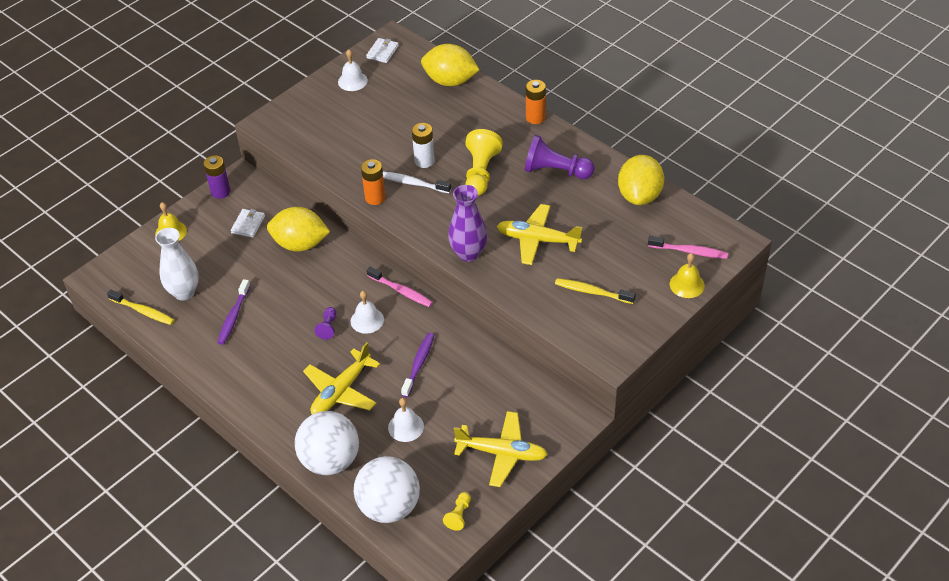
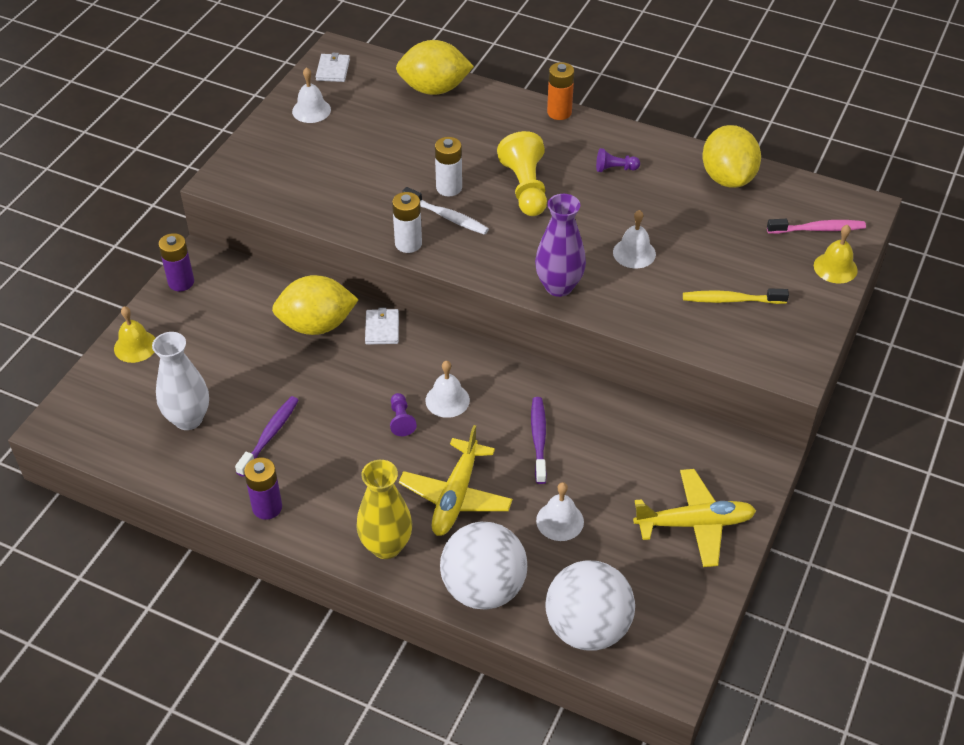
camera: 20 degrees left, 0 degrees up
(143, 311) = (142, 456): yellow toothbrush -> none
(210, 367) = (267, 507): none -> purple battery
(233, 317) = (270, 435): purple toothbrush -> purple toothbrush turned 150 degrees counterclockwise
(248, 224) = (236, 315): white wallet -> white wallet (382, 328)
(277, 414) = (386, 546): none -> yellow vase
(375, 198) = (408, 244): orange battery -> white battery
(401, 291) = (474, 355): pink toothbrush -> none
(413, 183) = (447, 217): white toothbrush -> white toothbrush turned 150 degrees counterclockwise
(459, 515) = (680, 615): yellow pawn -> none
(537, 240) = (634, 253): yellow plane -> white bell
(555, 171) = (615, 169): purple pawn -> purple pawn, size x0.50

